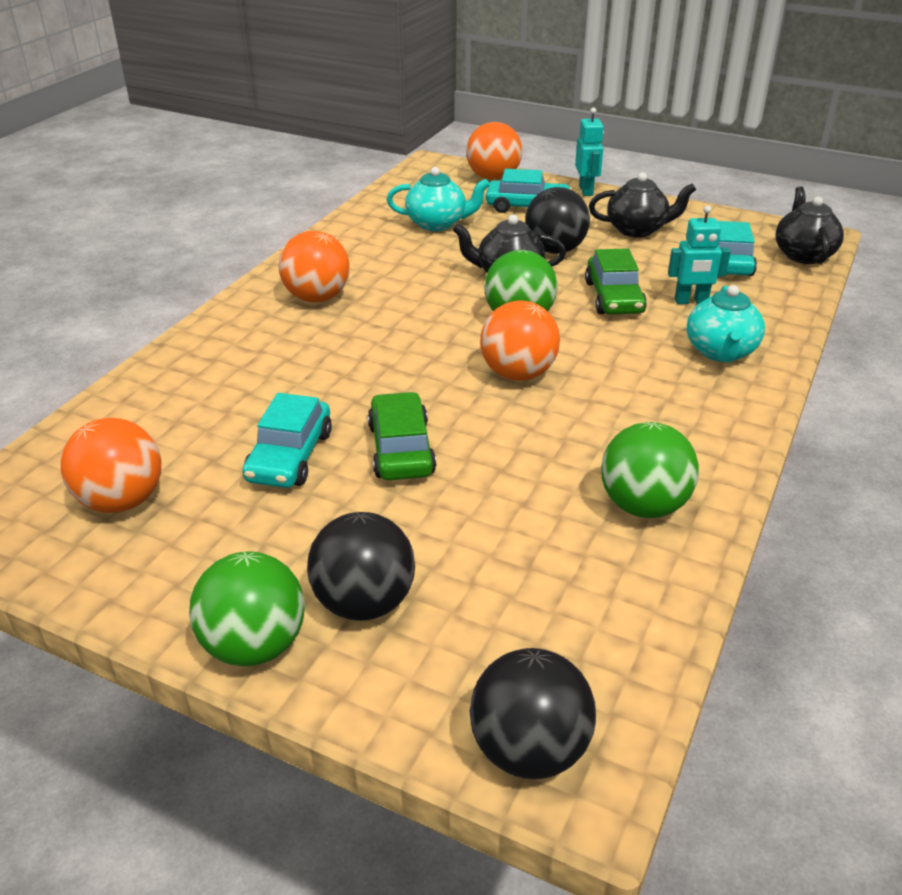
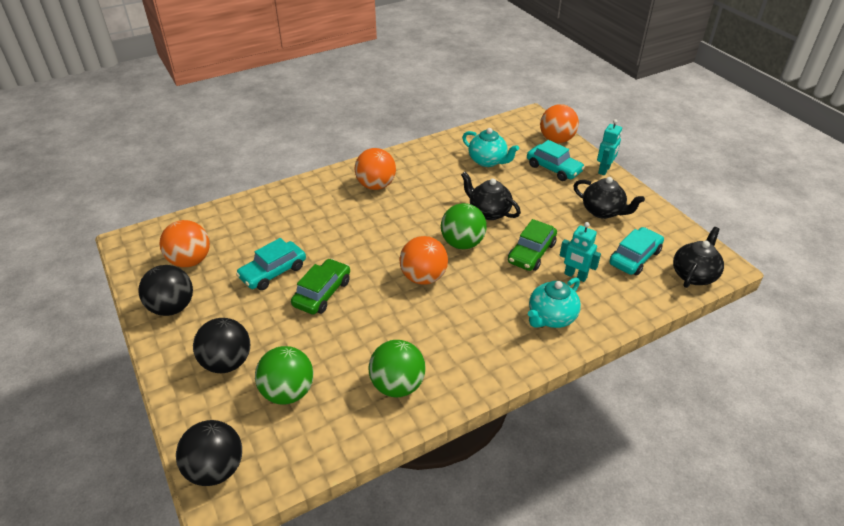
camera: 35 degrees right, 5 degrees up
(254, 645) = (170, 357): green ball -> green ball (288, 392)
(555, 250) = (535, 206): black ball -> black ball (172, 307)

